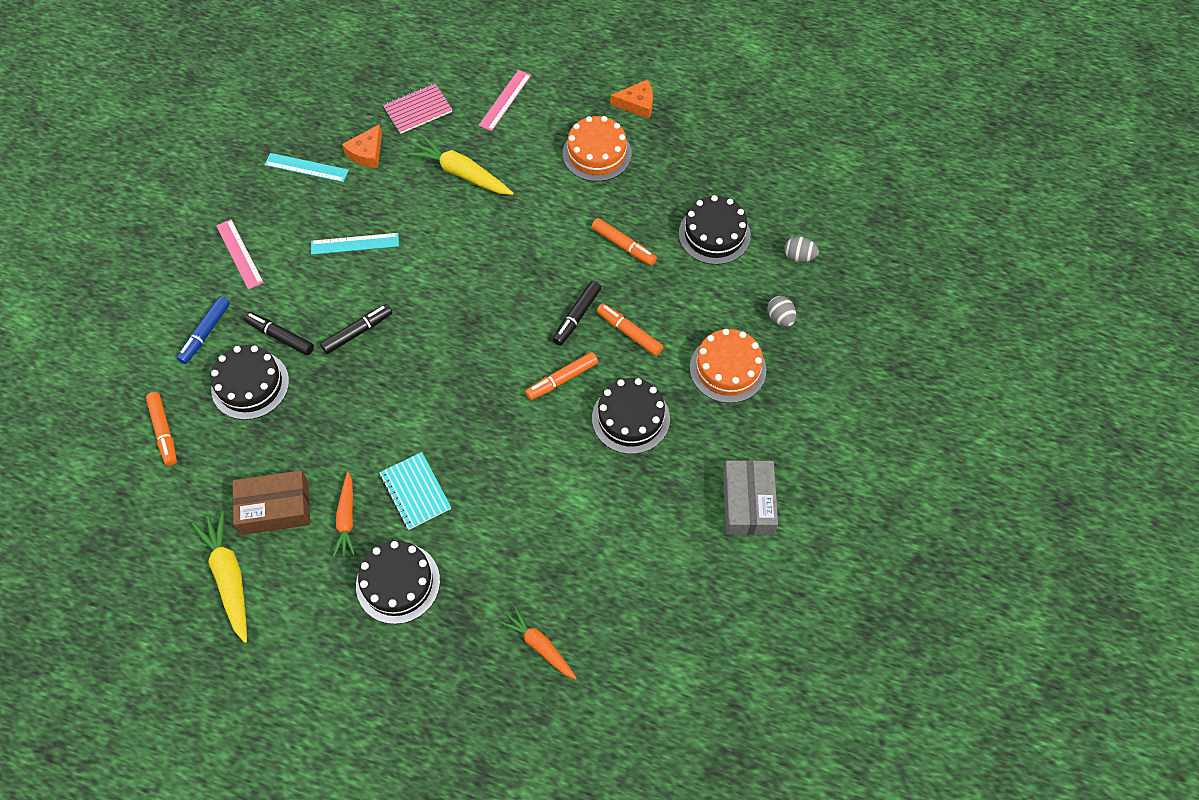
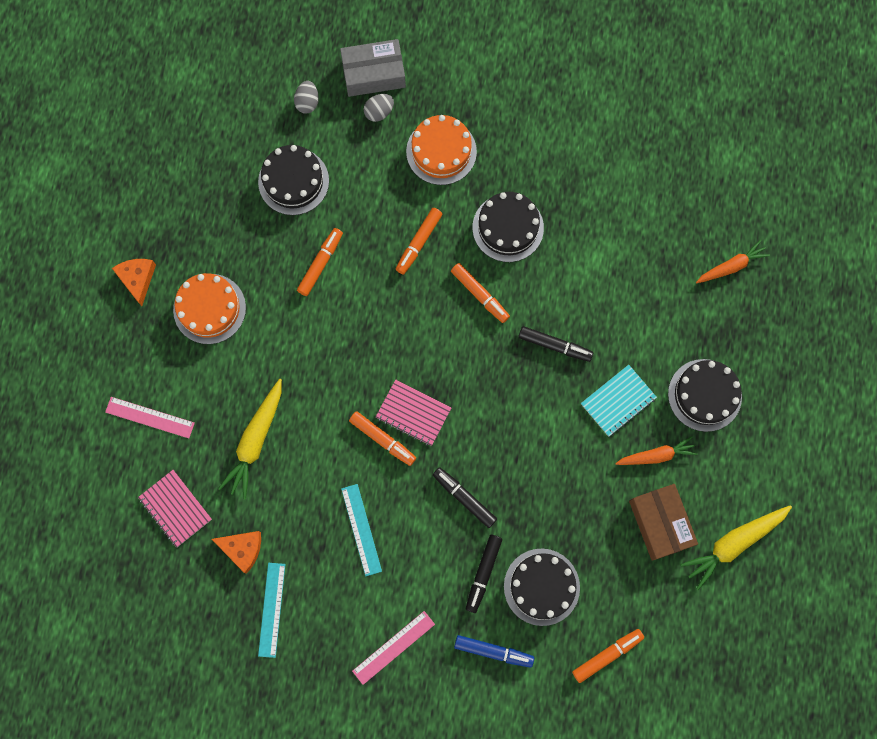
camera: 100 degrees left, 15 degrees up
(435, 273) = (383, 439): none -> orange marker
(454, 302) = (413, 413): none -> pink notebook
(540, 646) = (731, 266): orange carrot -> orange carrot turned 150 degrees counterclockwise
(577, 316) = (409, 293): black marker -> black marker (555, 346)
(748, 503) = (569, 120): grey box -> grey box (373, 73)

